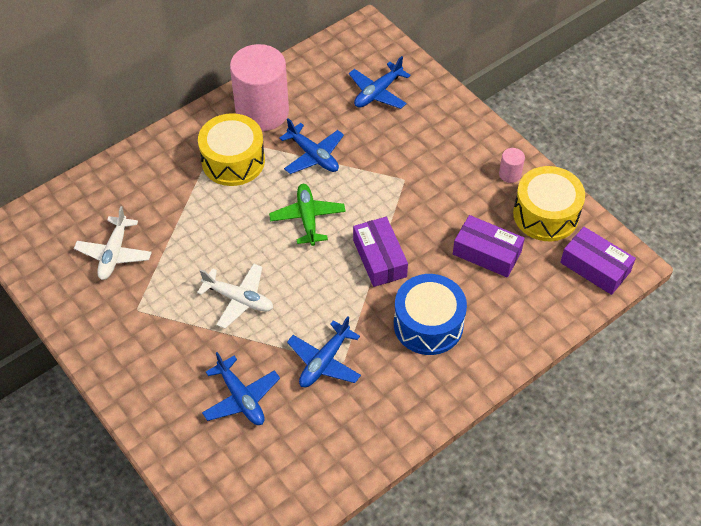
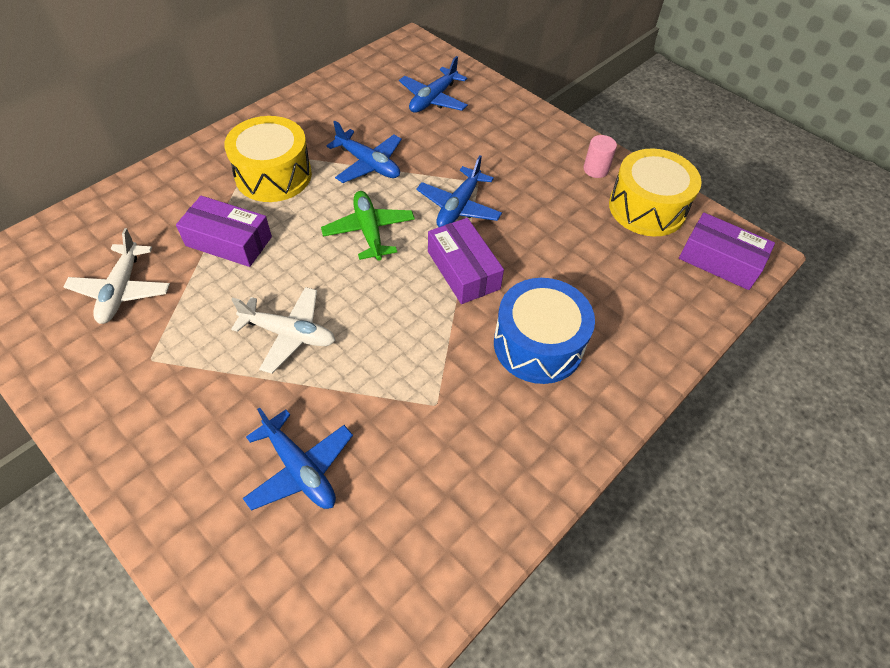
camera: 10 degrees left, 0 degrees up
(262, 112) = (304, 124): pink cylinder -> none
(324, 361) = (411, 405): blue plane -> blue plane (458, 207)
(487, 253) = (590, 254): purple box -> purple box (229, 241)

